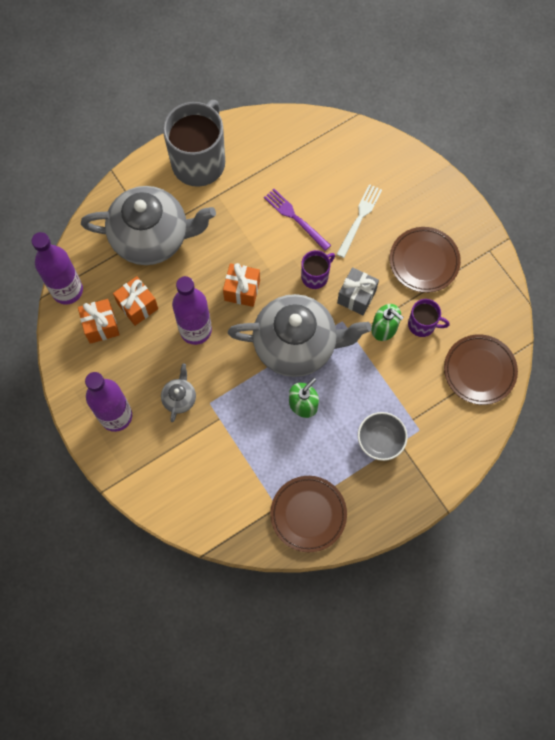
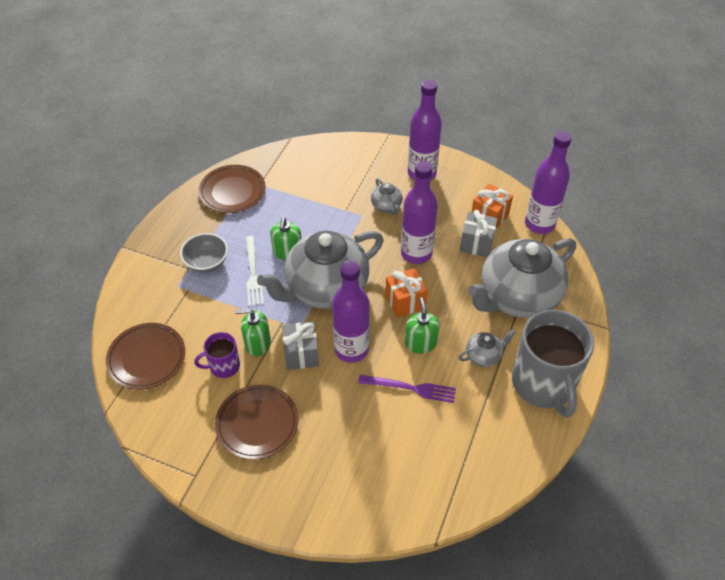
camera: 145 degrees right, 20 degrees down
(137, 306) = (476, 244): orange gift -> grey gift
(221, 208) = (484, 356): none -> grey teapot
(259, 248) = (420, 343): none -> green soap dispenser
(315, 276) = (351, 349): purple mug -> purple bottle
(359, 218) = (349, 426): white fork -> white fork (253, 273)

